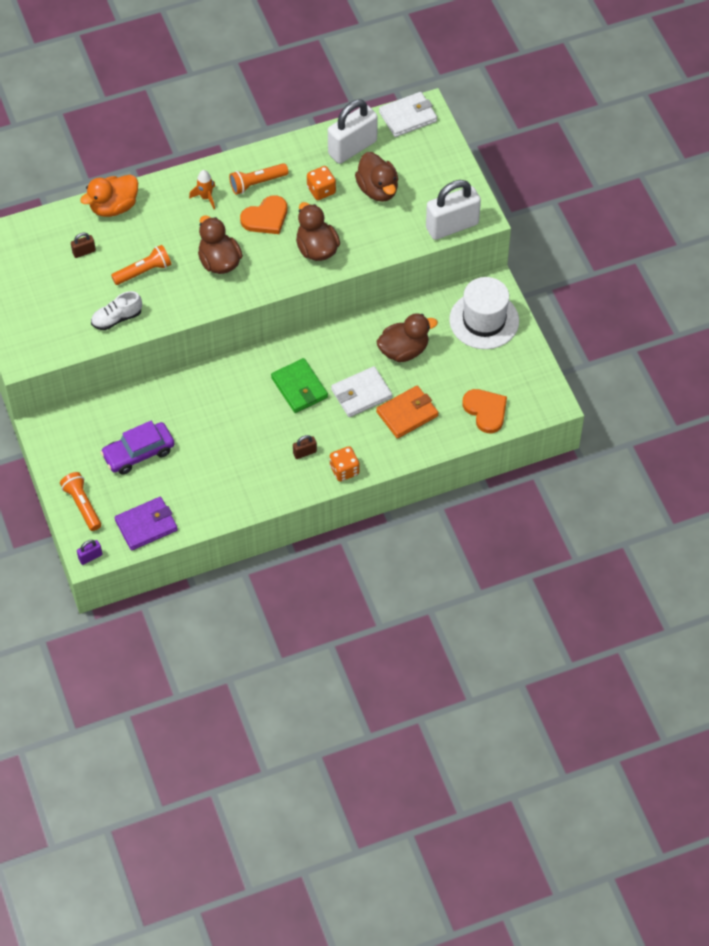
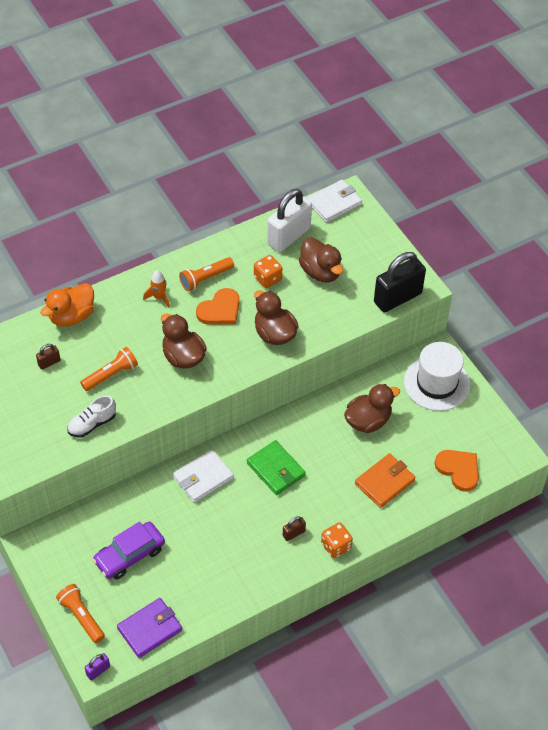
camera: 10 degrees left, 5 degrees down
(361, 394) = (336, 468): white wallet -> white wallet (203, 478)
(452, 226) = (397, 298): white padlock -> black padlock

